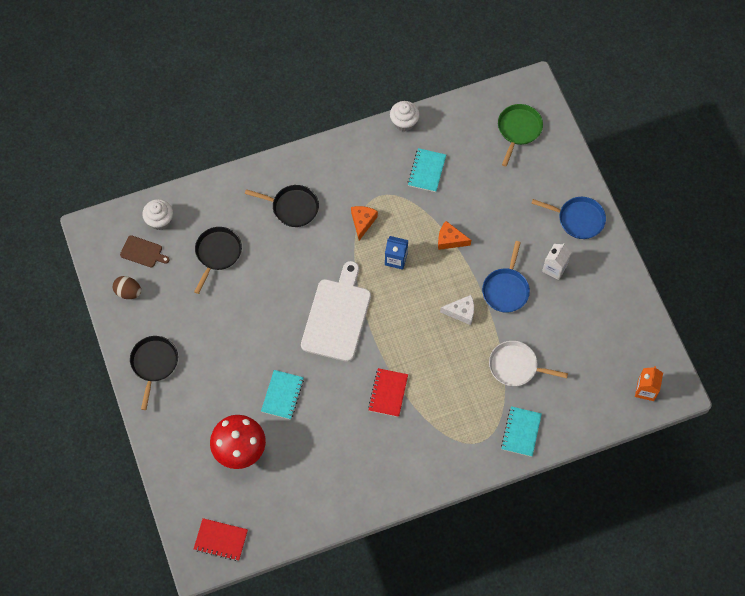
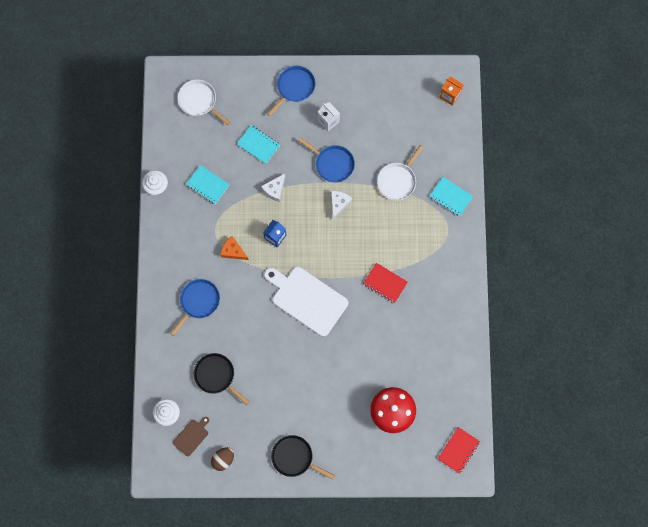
camera: 70 degrees left, 10 degrees up
(282, 395) = (358, 364): turquoise notebook -> turquoise notebook (258, 145)
(293, 207) = (198, 301): black pan -> blue pan
(450, 240) = (275, 189): orange cheese -> white cheese
(518, 129) = (199, 101): green pan -> white pan

